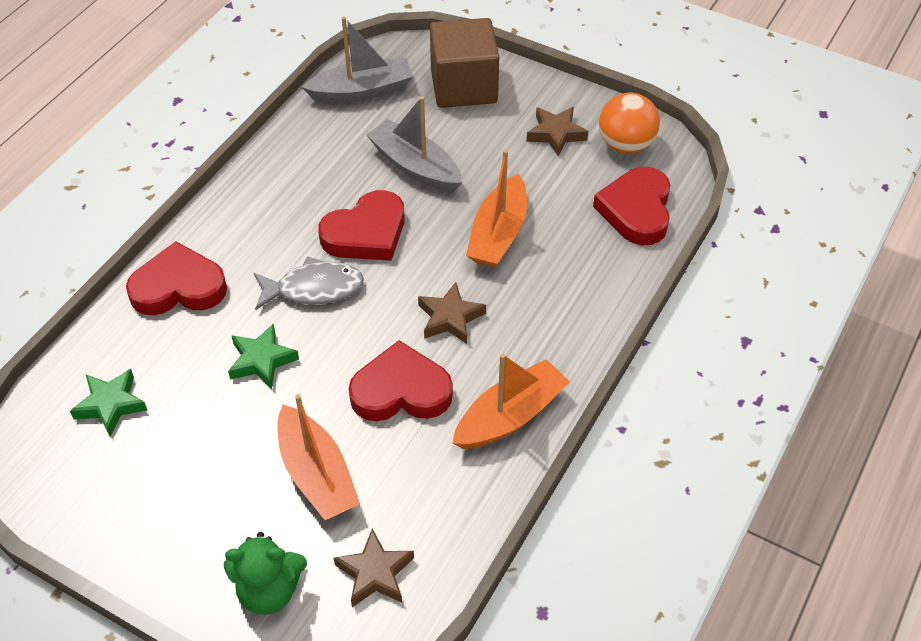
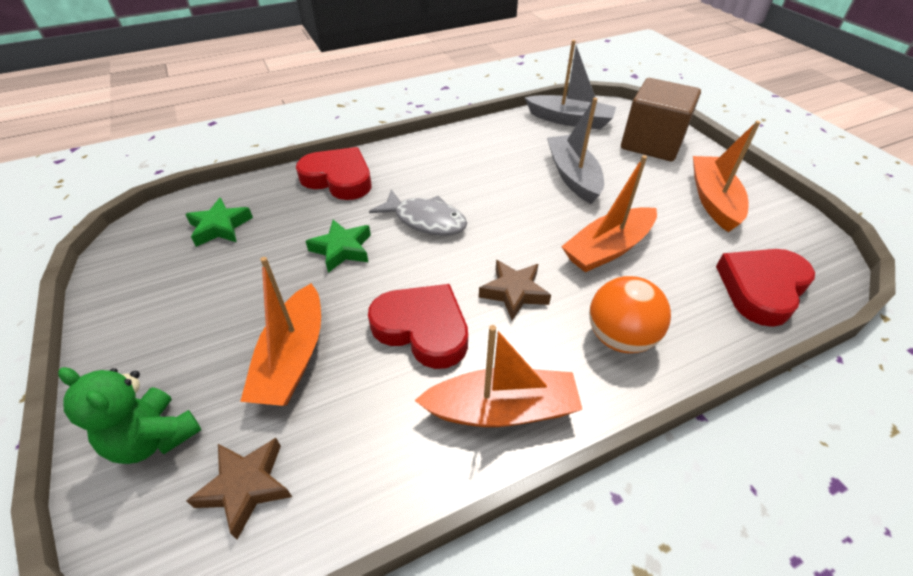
camera: 35 degrees right, 5 degrees down
(366, 233) = (497, 202): red heart -> none
(556, 134) = (713, 200): brown star -> orange boat
(625, 145) = (779, 233): orange ball -> orange ball (619, 337)

